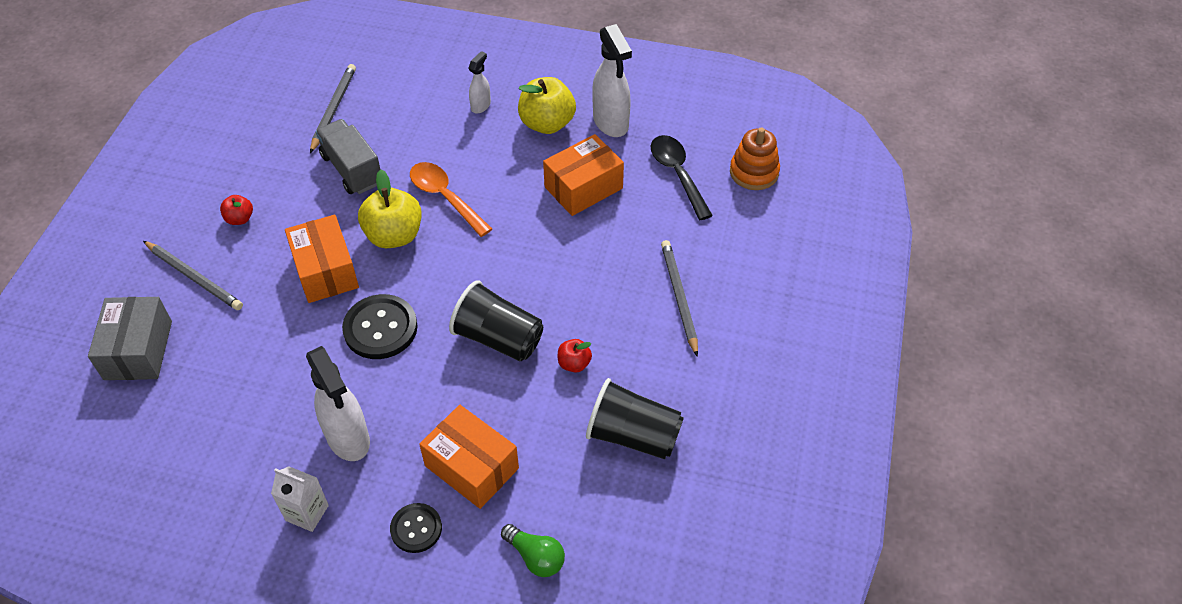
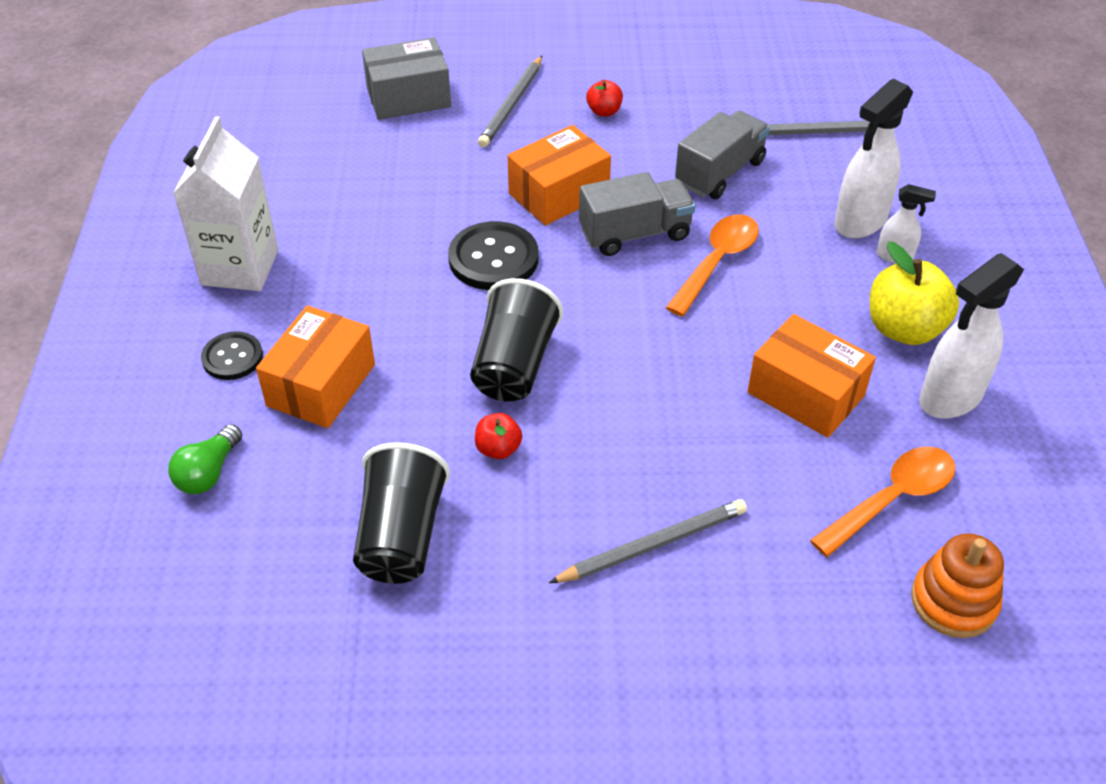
camera: 75 degrees right, 5 degrees down
(307, 513) = (240, 267): white carton -> white carton, size x1.78
(348, 438) = (337, 273): white spray bottle -> white spray bottle (860, 222)
(394, 235) = (635, 234): yellow apple -> grey truck
(677, 174) = (892, 499): black spoon -> orange spoon

